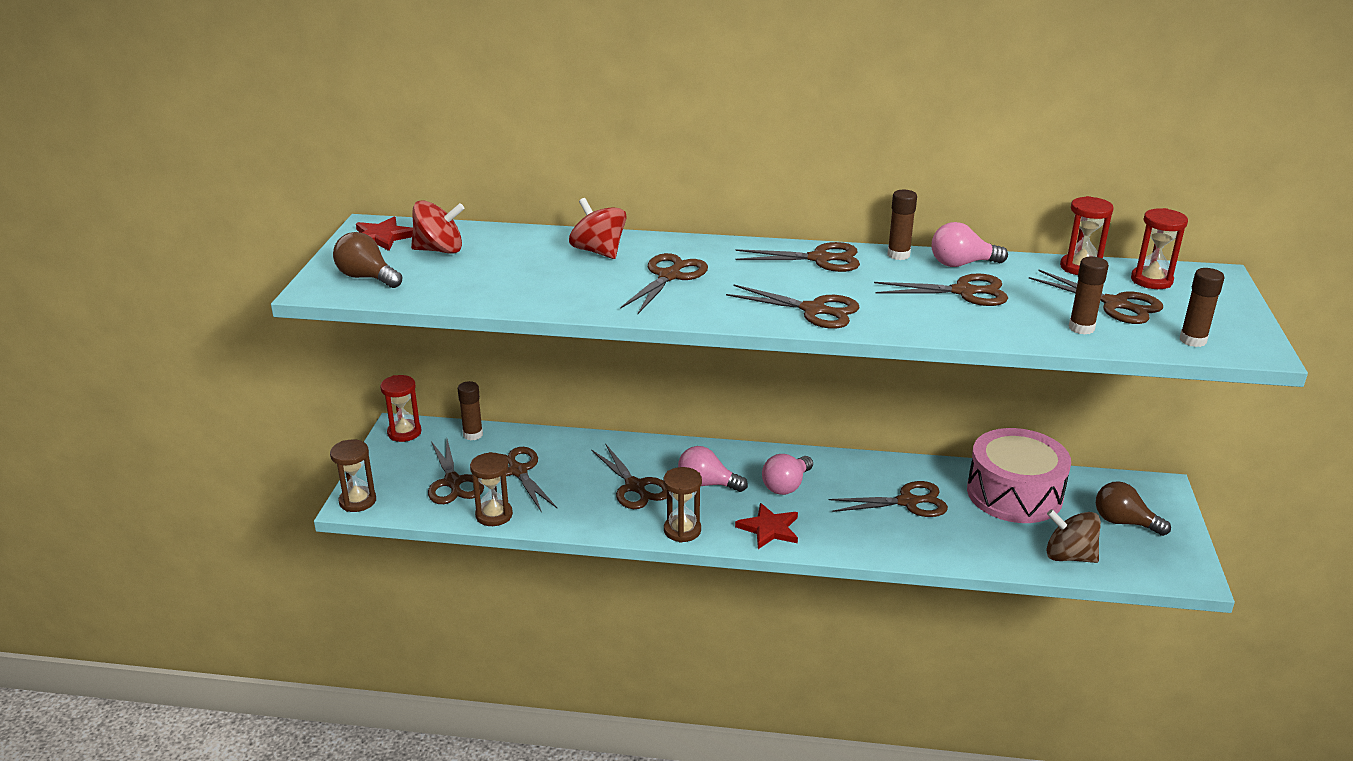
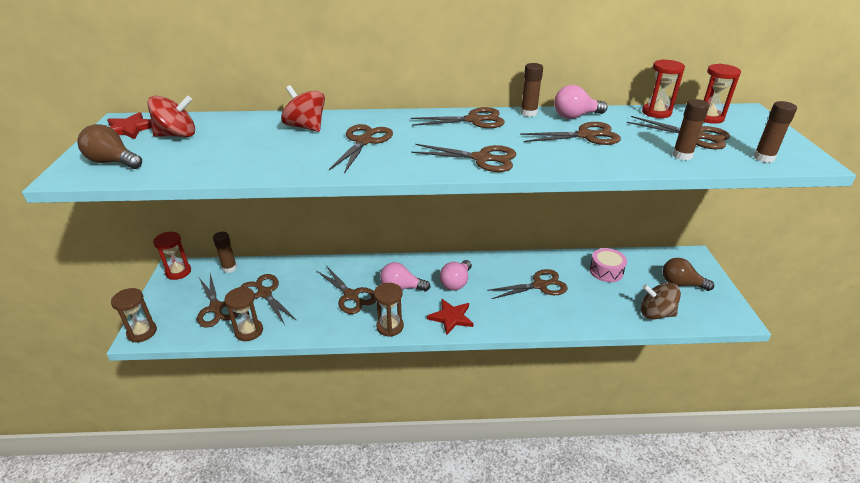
camera: 10 degrees left, 5 degrees up
(1014, 494) = (606, 271): pink drum -> pink drum, size x0.53

